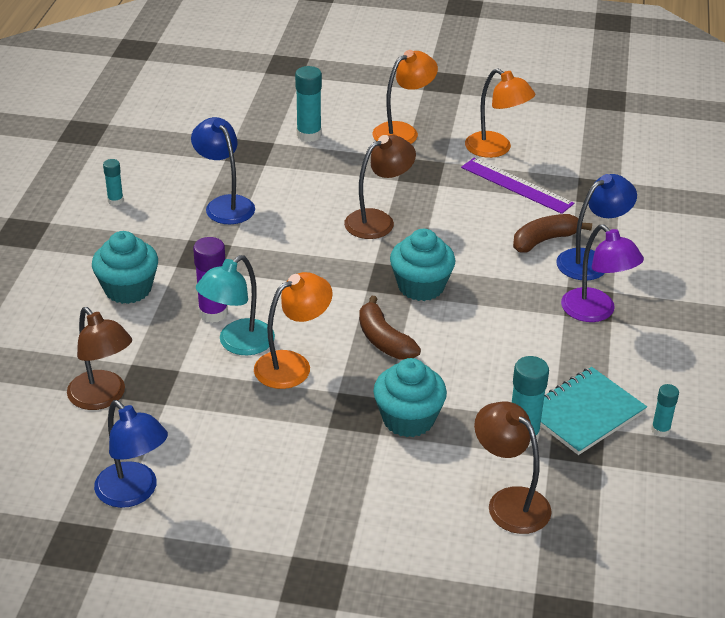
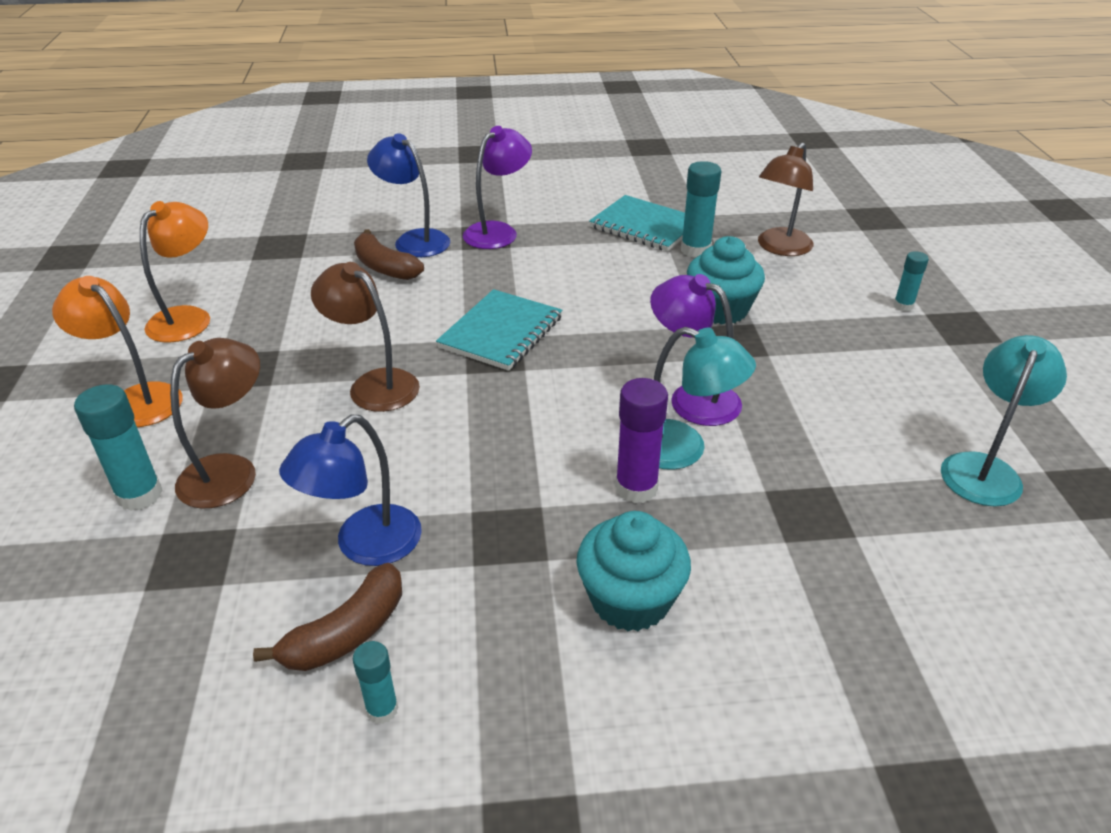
camera: 105 degrees left, 0 degrees up
(103, 398) = (868, 548): brown lamp -> brown lamp (230, 471)
(134, 493) = (984, 469): blue lamp -> turquoise lamp
(292, 365) = (692, 397): orange lamp -> purple lamp
(384, 340) = (610, 342): brown banana -> brown banana (346, 633)
(421, 286) = (501, 332): turquoise cupcake -> turquoise notebook
(516, 185) = (274, 295): purple ruler -> none
(660, 430) = (641, 195): turquoise glue stick -> turquoise glue stick (903, 306)

